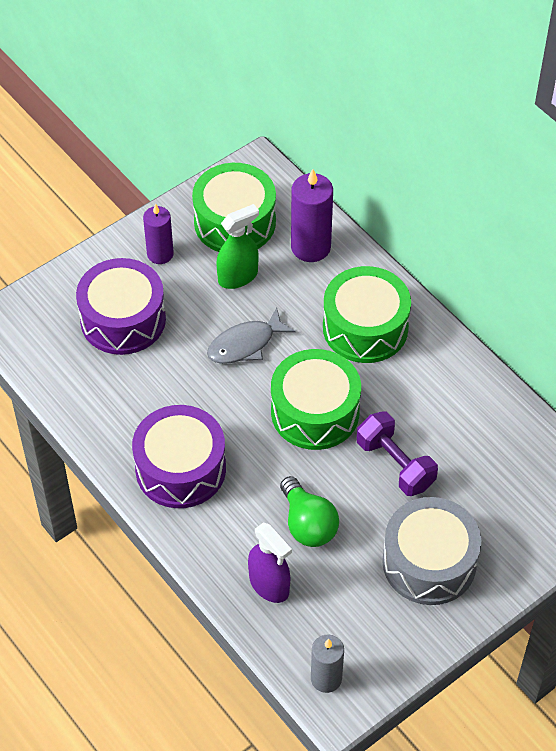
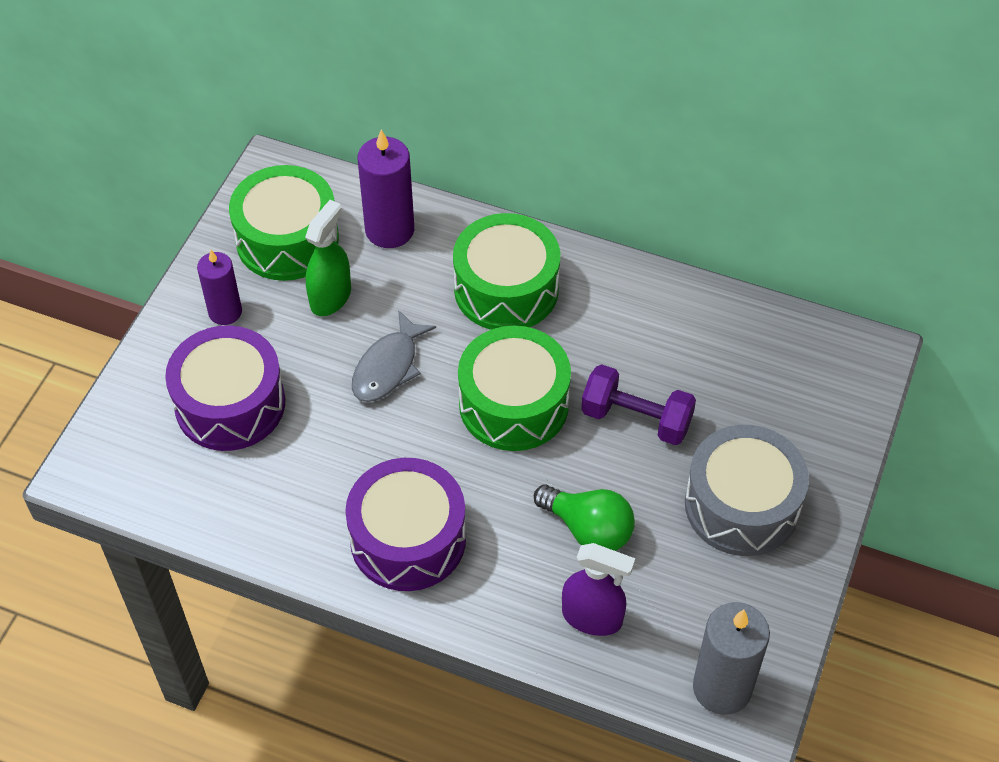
camera: 30 degrees left, 0 degrees up
(326, 678) = (722, 688): grey candle -> grey candle, size x1.51

